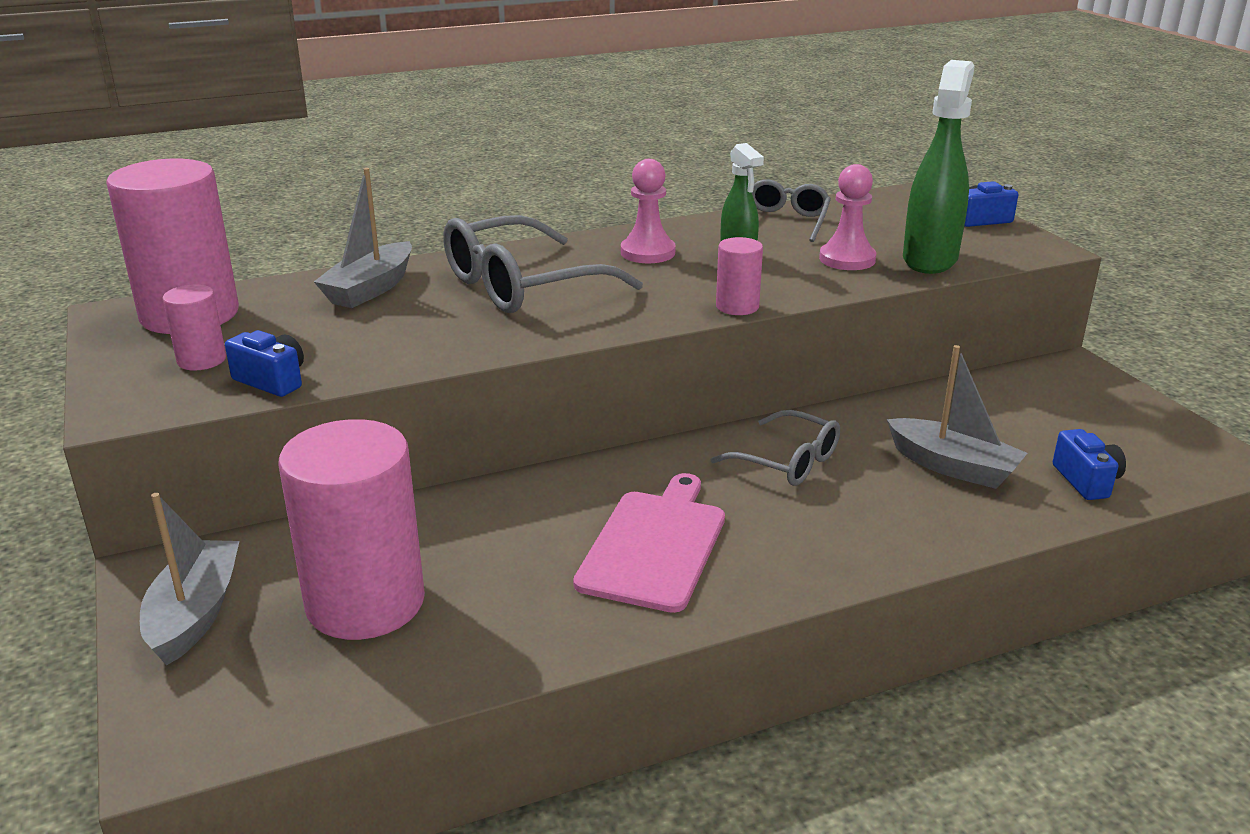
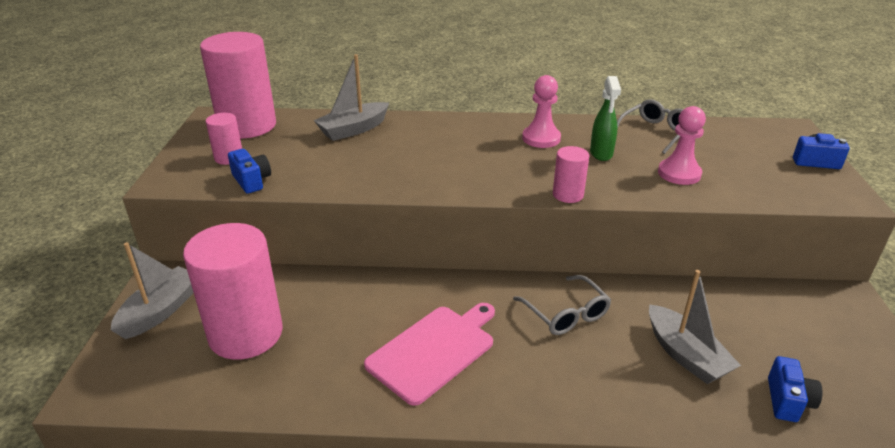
camera: 25 degrees right, 5 degrees up
(522, 285) = (442, 146): grey glasses -> none
(930, 259) = (744, 187): green spray bottle -> none

